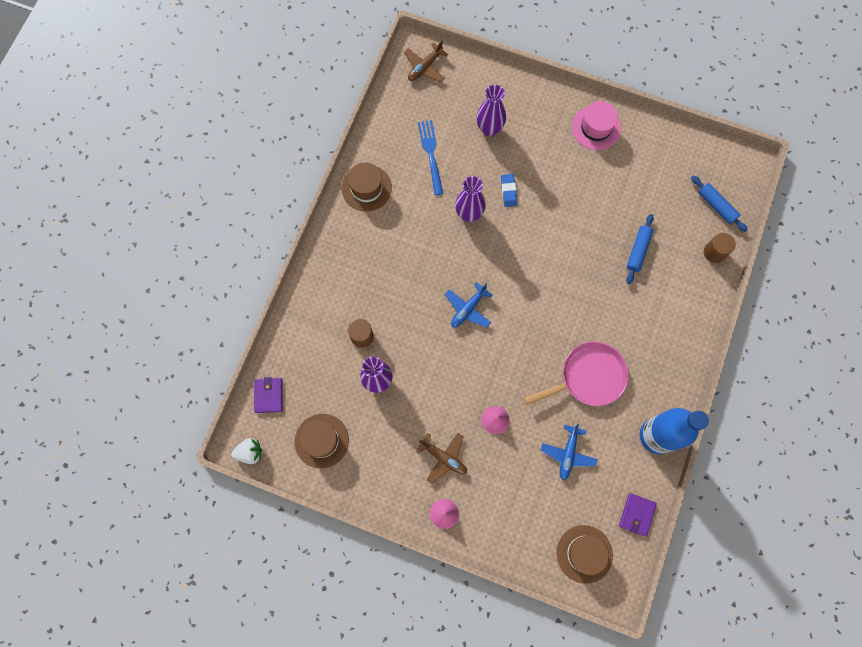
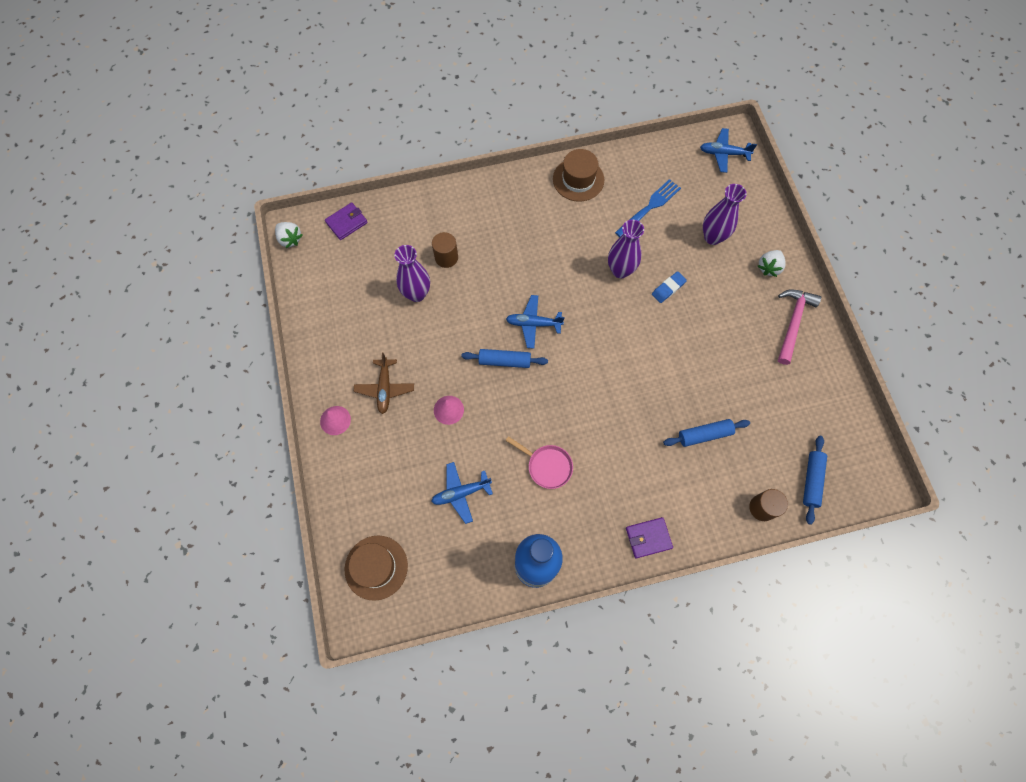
camera: 55 degrees right, 5 degrees down
(321, 441) = (335, 284): brown hat -> none
(425, 67) = (724, 154): brown plane -> blue plane
(484, 351) = (504, 361): none -> blue rolling pin
(542, 110) = (768, 267): none -> white strawberry
(588, 377) = (547, 466): pink pan -> pink pan, size x0.60
(596, 128) = (792, 323): pink hat -> pink hammer
(636, 514) = (445, 594): purple wallet -> purple wallet (648, 538)

